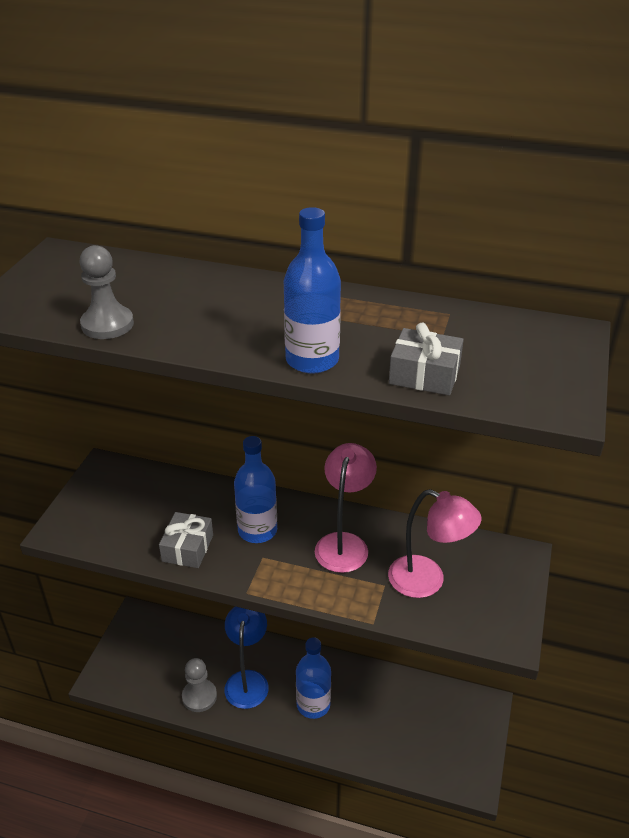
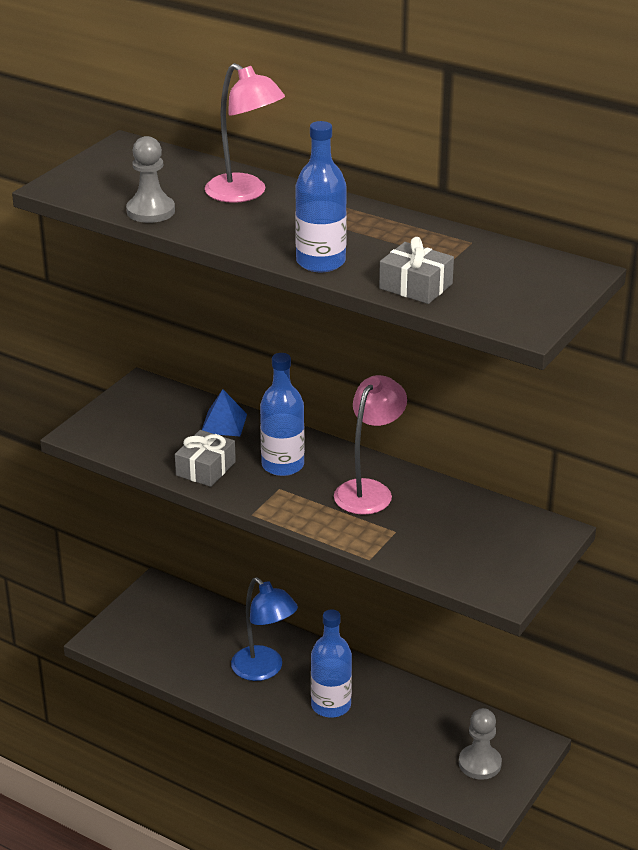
camera: 15 degrees right, 5 degrees down
(190, 494) = (224, 423): none -> blue pyramid
(199, 696) = (205, 674): grey pawn -> grey pawn (479, 763)
(247, 680) = (264, 670): blue lamp -> blue lamp turned 120 degrees clockwise
(427, 581) = (442, 535): pink lamp -> pink lamp (245, 194)

